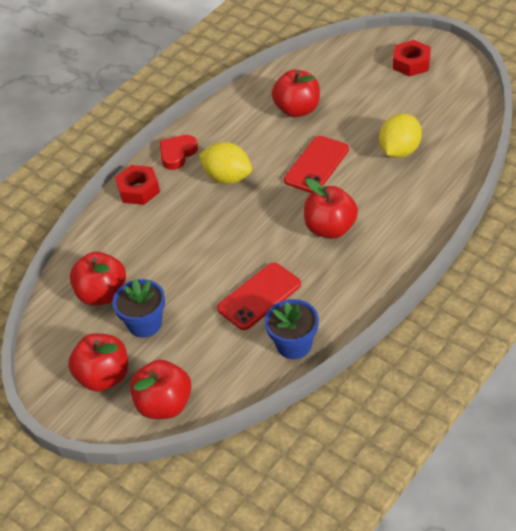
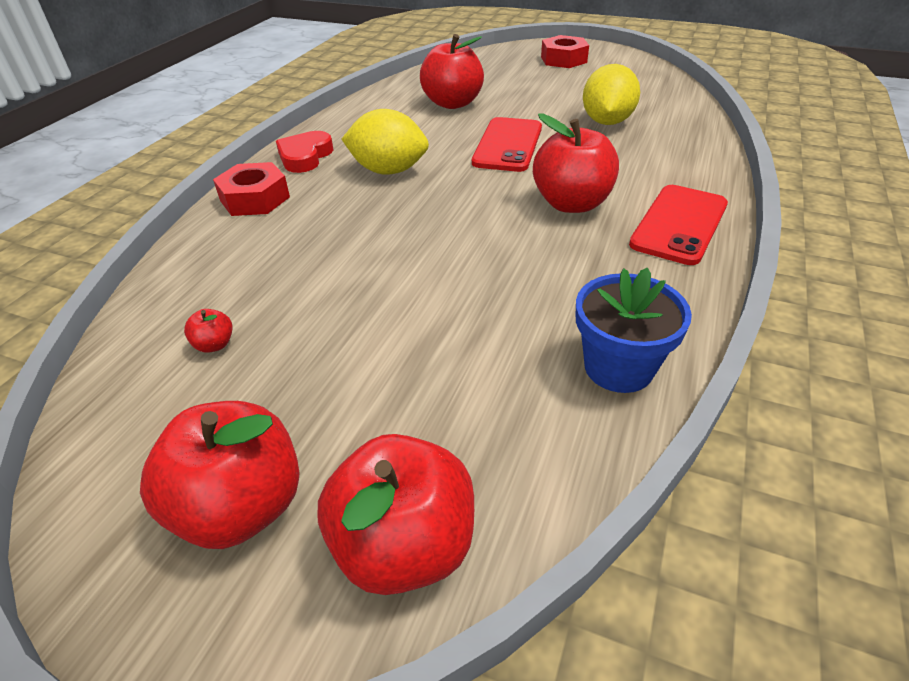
camera: 20 degrees left, 5 degrees down
(102, 294) = (214, 345): red apple -> red apple, size x0.42
(145, 324) = (311, 381): blue flower pot -> none
(259, 296) = (511, 302): red phone -> red phone (679, 224)

